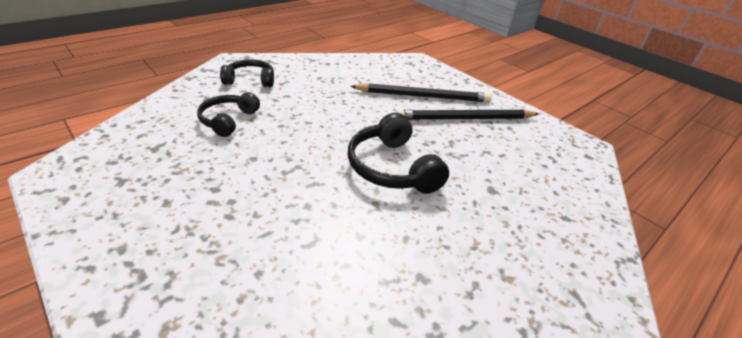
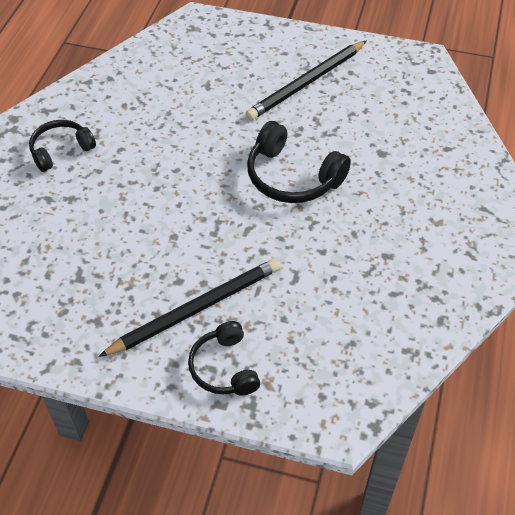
camera: 30 degrees left, 15 degrees up
(228, 120) = (103, 211): black headphones -> black headphones (224, 368)
(423, 96) = (247, 74): black pencil -> black pencil (195, 309)

